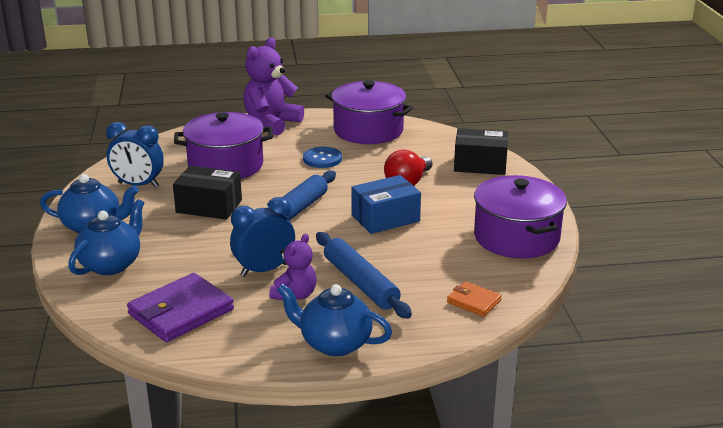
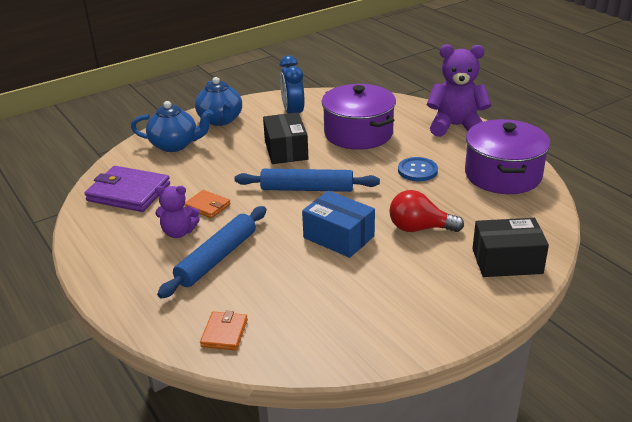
camera: 65 degrees right, 5 degrees up
(264, 270) = (207, 206): blue clock -> orange wallet
(334, 343) = (118, 274): blue teapot -> none
(480, 164) = (507, 261): black box -> black box turned 75 degrees counterclockwise
(516, 237) = (369, 329): purple pot -> none

